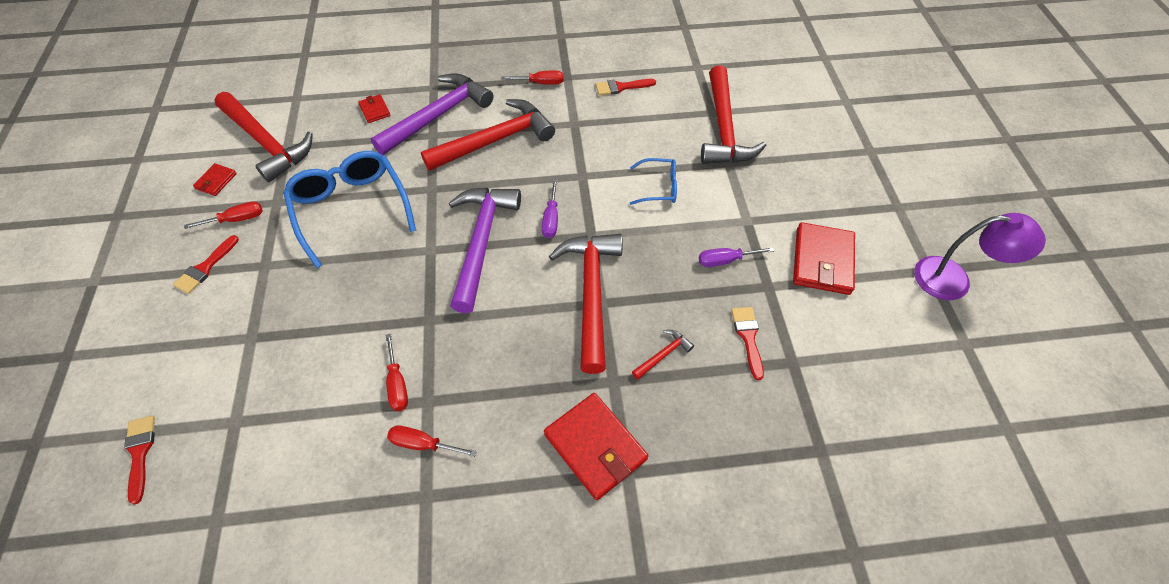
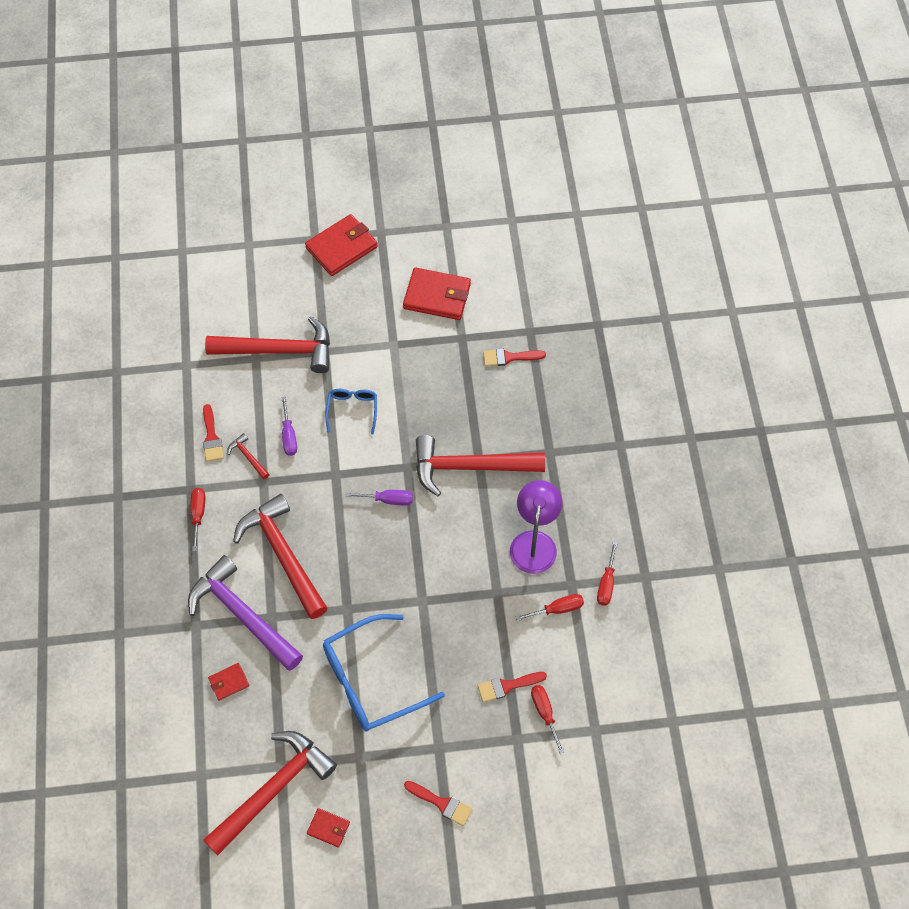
camera: 90 degrees left, 5 degrees up
(140, 453) = (625, 798): red brush -> red brush (507, 686)
(237, 219) = (382, 790): red screwdriver -> red screwdriver (545, 713)
(481, 242) = (414, 557): purple hammer -> none
(595, 447) = (602, 465): red wallet -> red wallet (341, 247)
(663, 355) = (526, 417): red hammer -> red hammer (248, 457)
(725, 260) = (436, 365): purple screwdriver -> purple screwdriver (289, 436)
(953, 280) = (455, 213): purple lamp -> purple lamp (534, 542)

